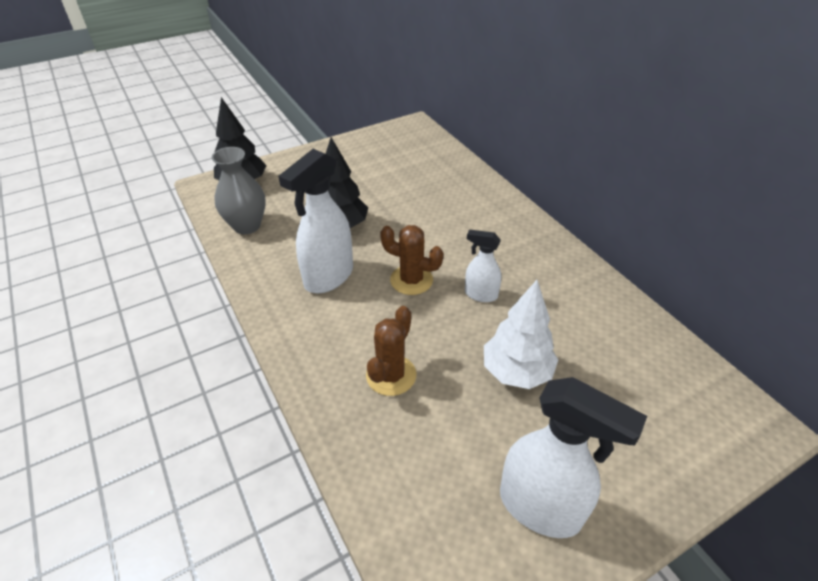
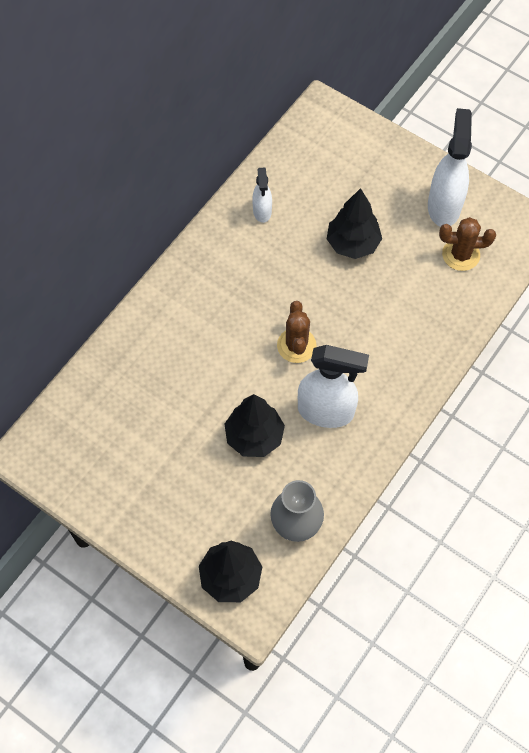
camera: 115 degrees left, 20 degrees up
(391, 375) = (399, 319): brown cactus -> brown cactus (461, 255)
(480, 294) = (287, 289): white spray bottle -> white spray bottle (262, 211)
(516, 372) = (352, 244): white tree -> black tree

